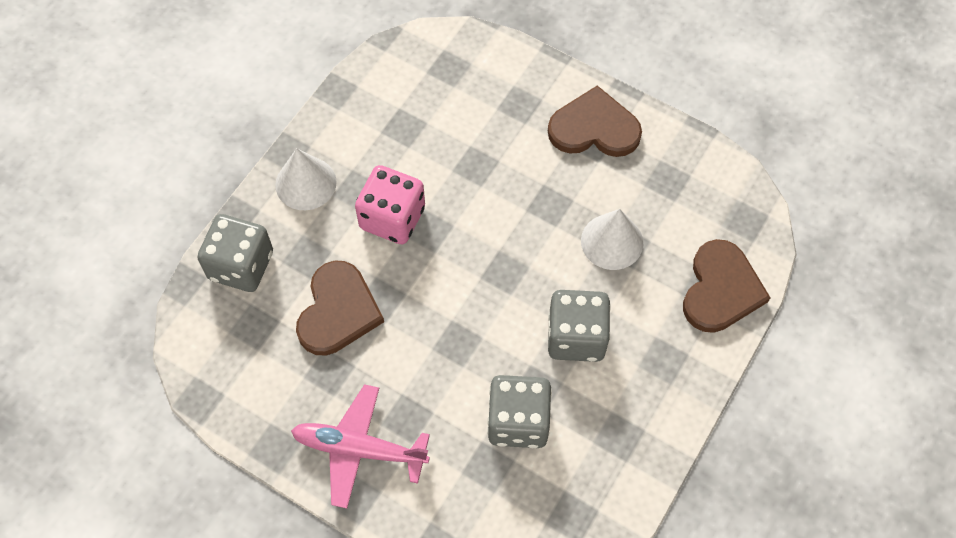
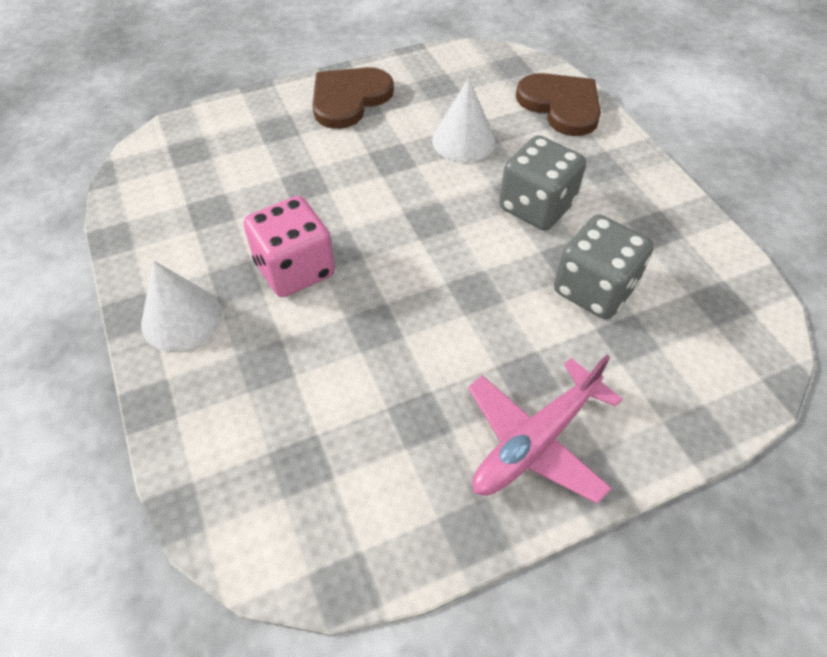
camera: 55 degrees left, 10 degrees down
(241, 266) = (214, 435): grey dice -> none
(338, 311) = (355, 371): brown heart -> none

